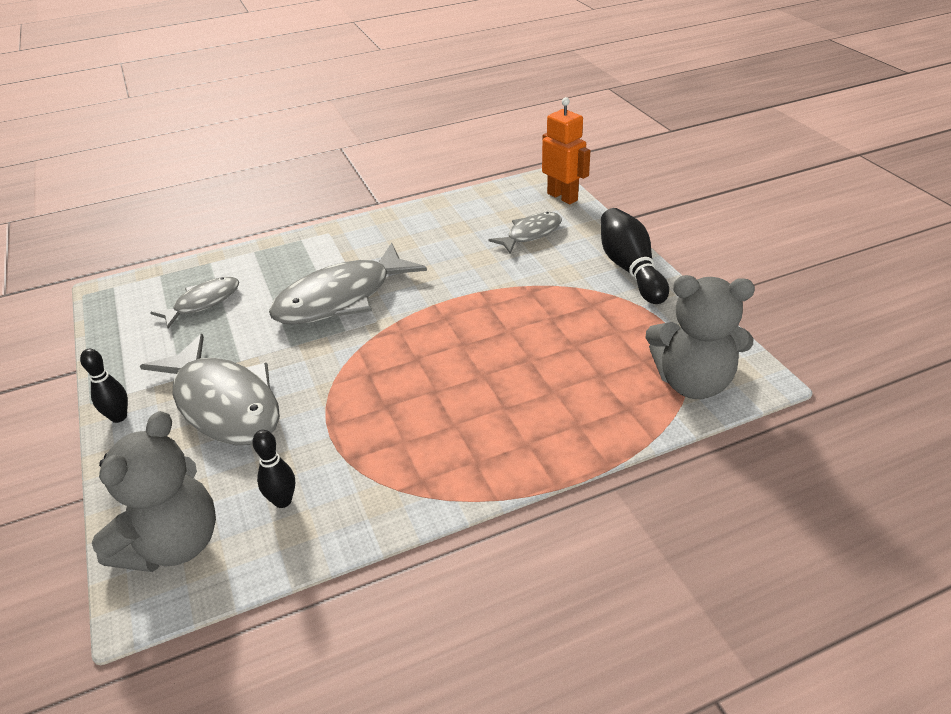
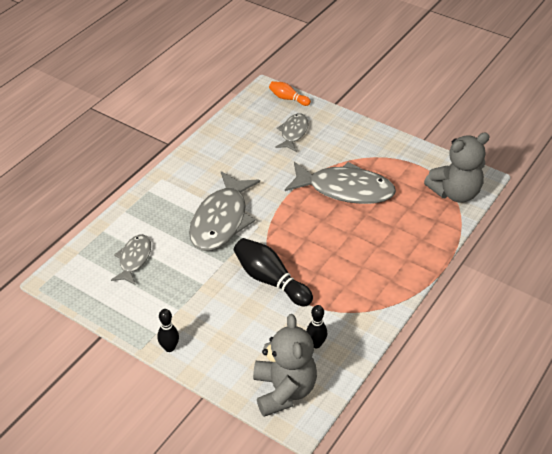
camera: 35 degrees left, 5 degrees up
(224, 404) = (224, 312): grey fish -> grey fish (345, 189)
(562, 197) = (288, 98): orange robot -> orange bowling pin
(630, 269) = (370, 136): black bowling pin -> black bowling pin (270, 280)

